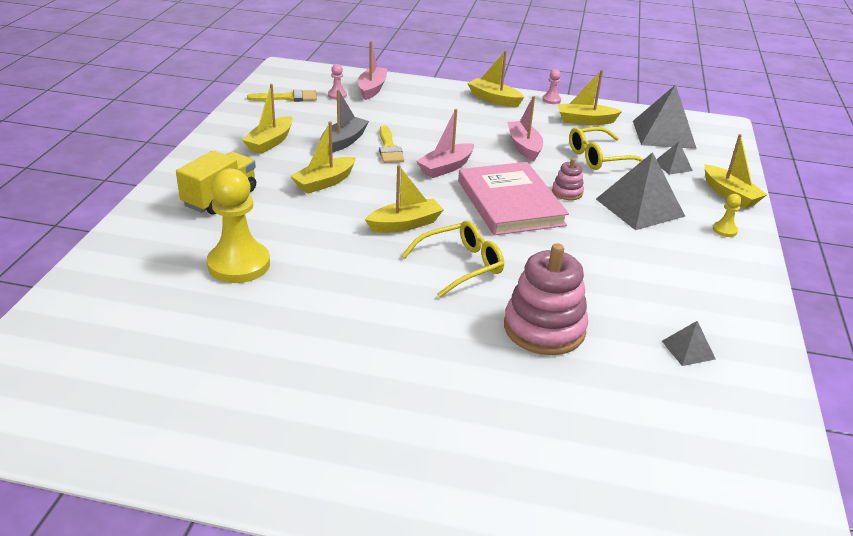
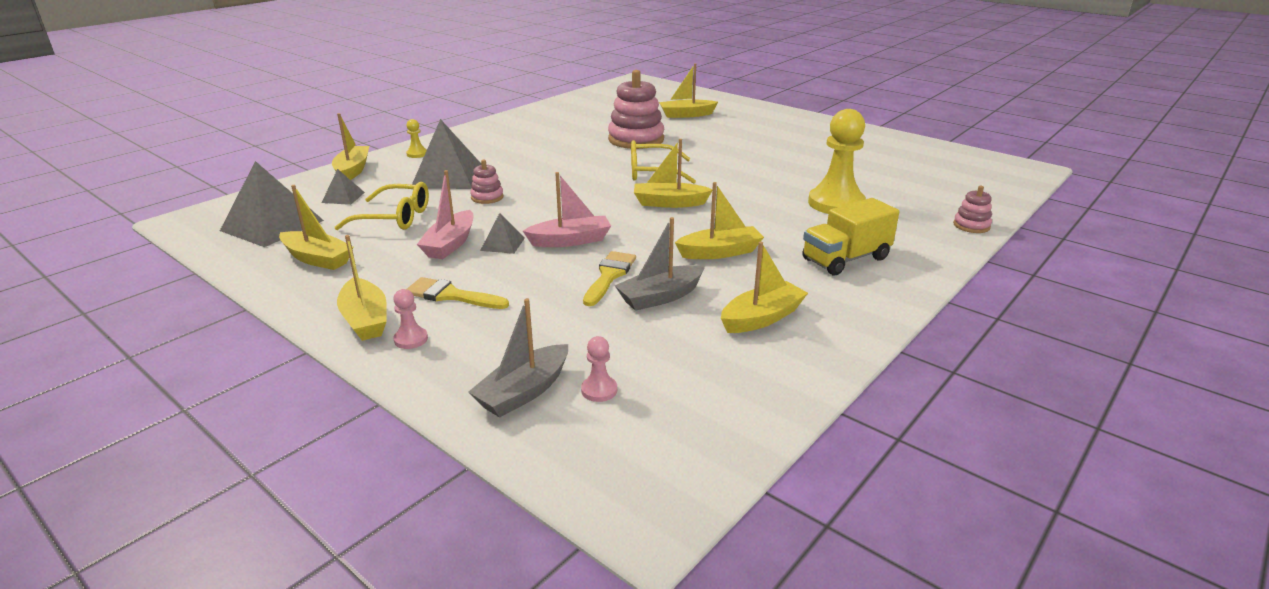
camera: 150 degrees left, 5 degrees down
(93, 265) = (971, 226): none -> pink stacking toy
(288, 97) = (690, 407): yellow brush -> yellow brush (451, 295)
(372, 89) = (524, 392): pink boat -> grey boat
(510, 203) = (553, 200): pink book -> none
(545, 434) = (686, 115): none -> yellow boat
(551, 100) = (291, 299): pink pawn -> pink pawn (411, 339)
(688, 350) = (565, 121): grey pyramid -> grey pyramid (502, 244)

